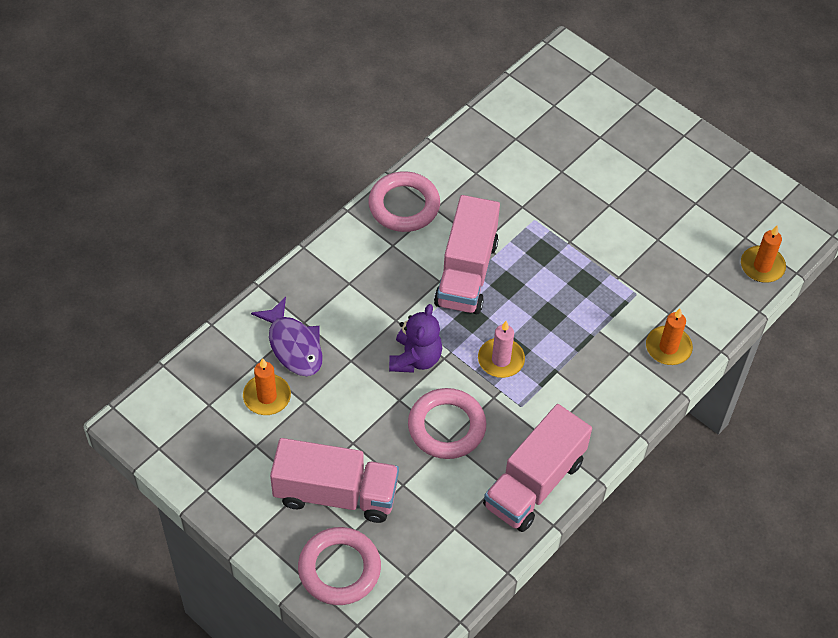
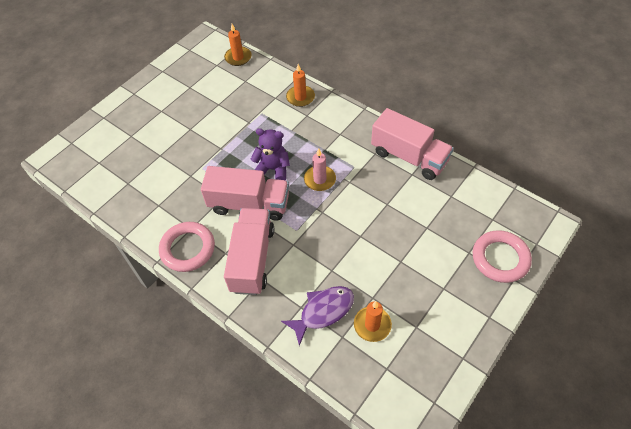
camera: 90 degrees left, 0 degrees up
(336, 494) = (444, 267): pink truck -> pink truck (252, 259)
(415, 358) = (325, 229): purple teddy bear -> purple teddy bear (273, 169)
(446, 427) = (377, 206): pink ring -> none

